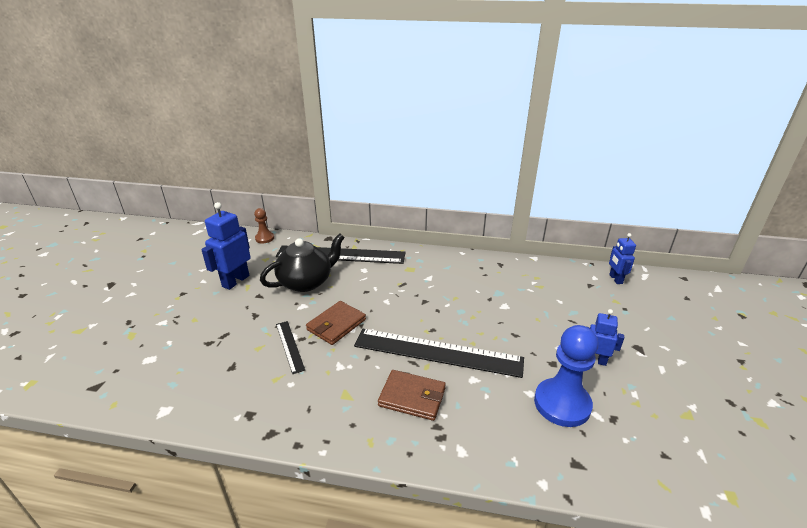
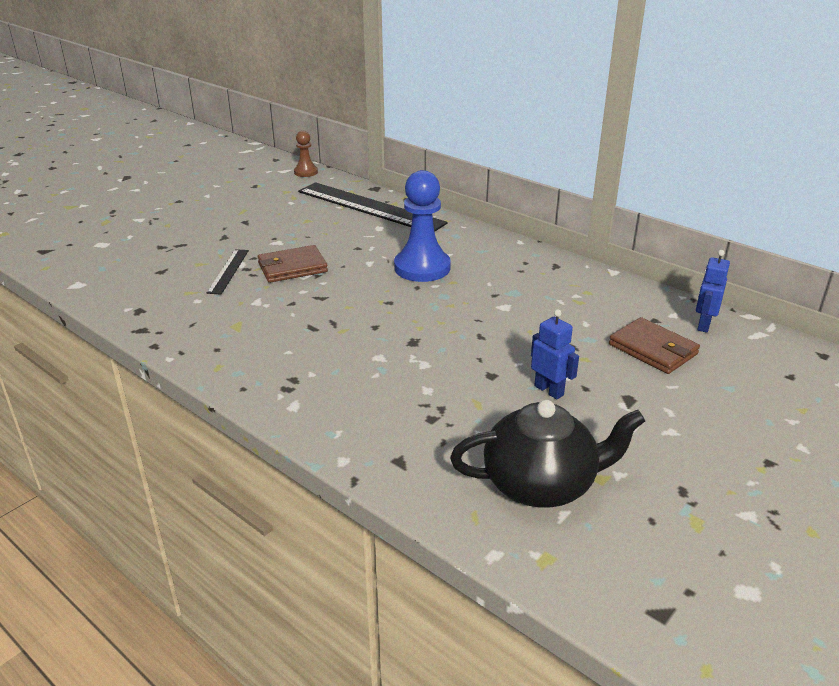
camera: 30 degrees right, 0 degrees up
(235, 281) = (236, 203): blue robot -> none
(306, 282) = (304, 222): black teapot -> black teapot (541, 484)
(412, 397) = (297, 349): brown wallet -> brown wallet (653, 349)
(437, 352) = (369, 323): black ruler -> none
(562, 404) = (452, 411): blue pawn -> blue pawn (422, 268)

